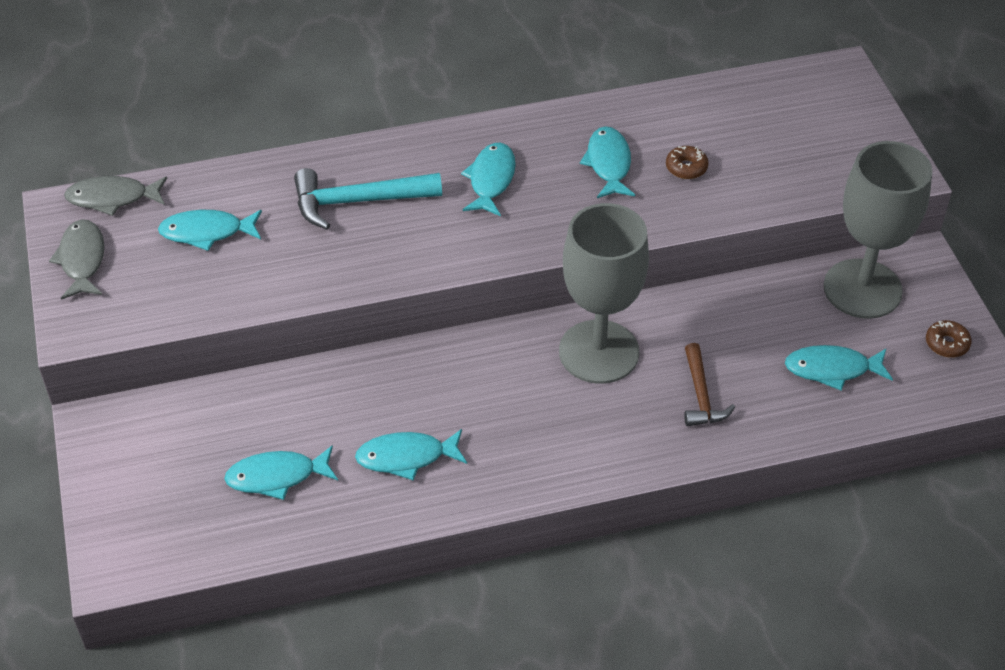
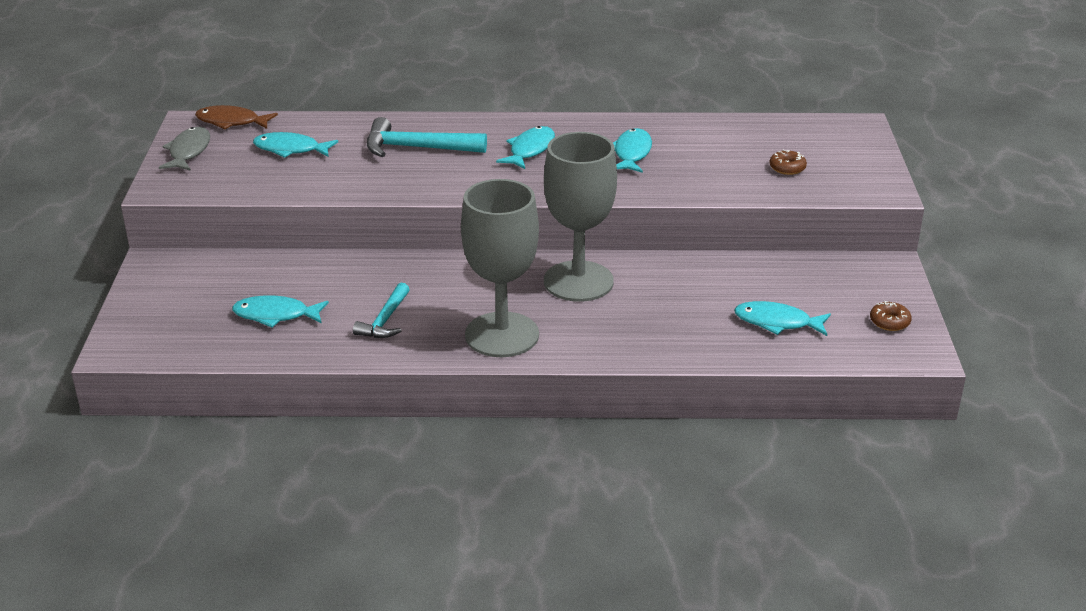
camera: 15 degrees right, 15 degrees down
(112, 198) = (231, 122): grey fish -> brown fish
(406, 457) = (385, 320): turquoise fish -> turquoise hammer
(686, 167) = (696, 163): brown donut -> brown donut (787, 168)
(701, 395) = (653, 321): brown hammer -> none
(862, 289) = (828, 276): grey goblet -> grey goblet (502, 335)

